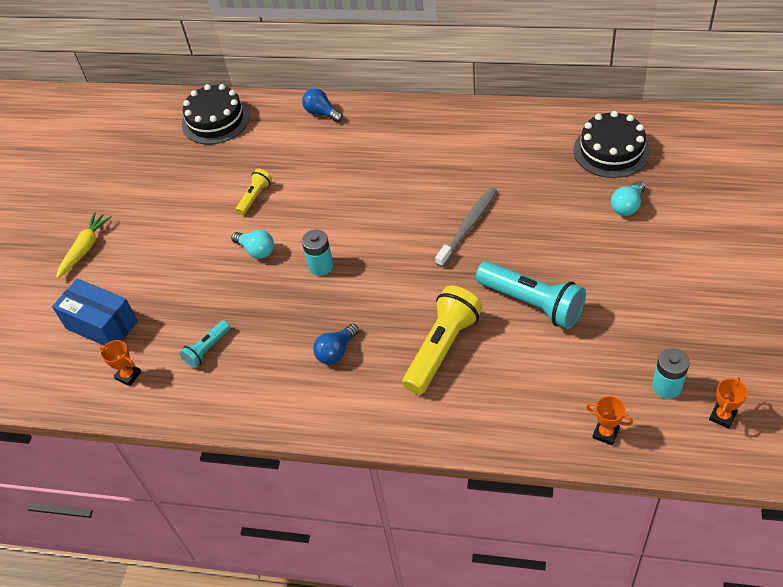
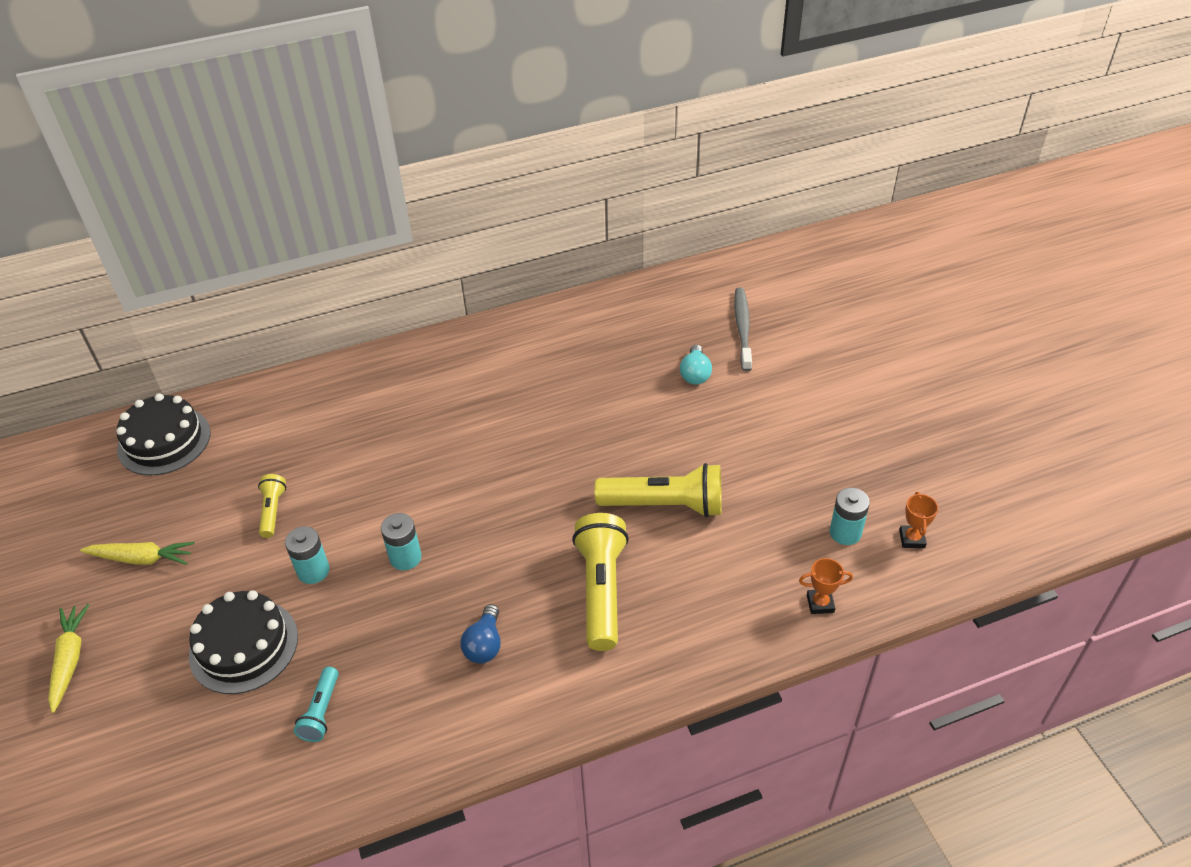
camera: 35 degrees left, 5 degrees down
(102, 325) = (154, 745): blue box -> none
(128, 375) = (232, 790): orange trophy -> none
(159, 198) = (141, 558): none -> yellow carrot
(256, 250) = (313, 571): turquoise light bulb -> turquoise battery
(321, 113) = (299, 389): blue light bulb -> none
(468, 226) = (547, 451): grey toothbrush -> grey toothbrush (742, 328)
(532, 303) = (665, 504): turquoise flashlight -> yellow flashlight
(611, 151) = (645, 326): black cake -> black cake (244, 646)

